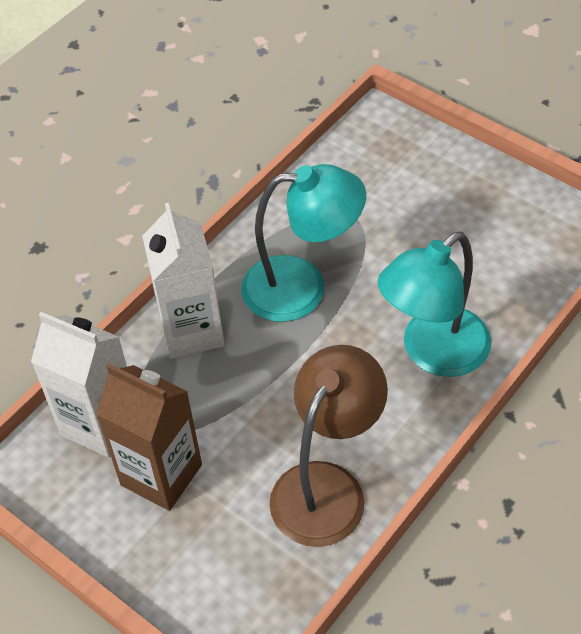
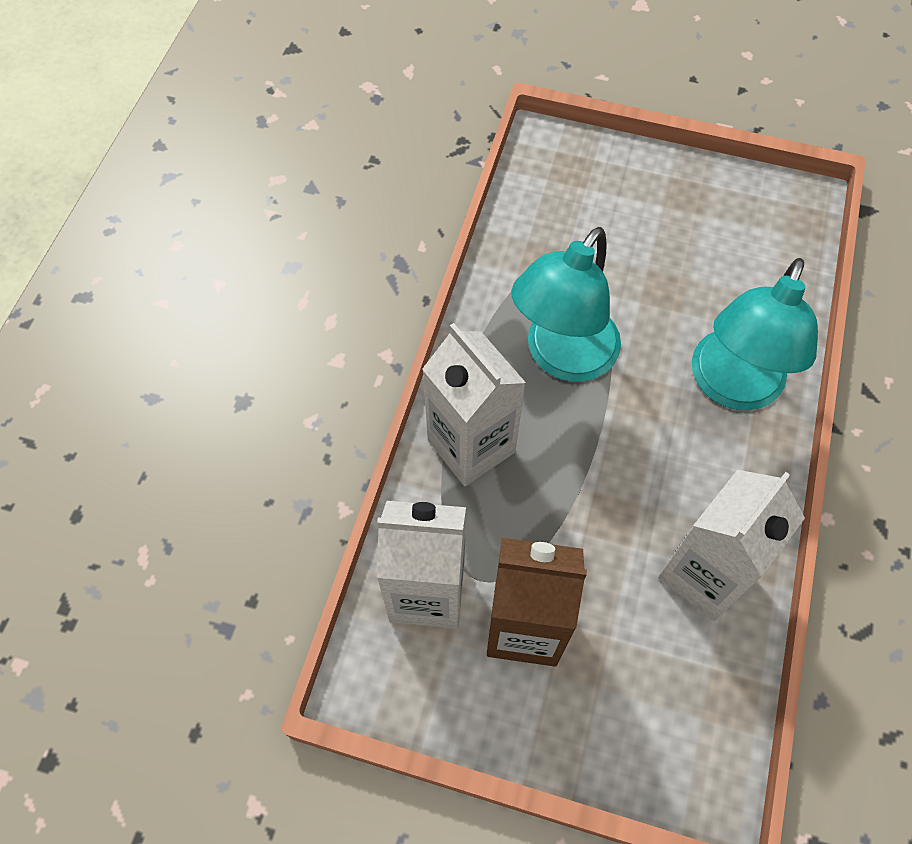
camera: 25 degrees left, 10 degrees up
(302, 288) = (562, 357): turquoise lamp -> turquoise lamp turned 150 degrees clockwise
(327, 486) = (704, 574): brown lamp -> white carton

